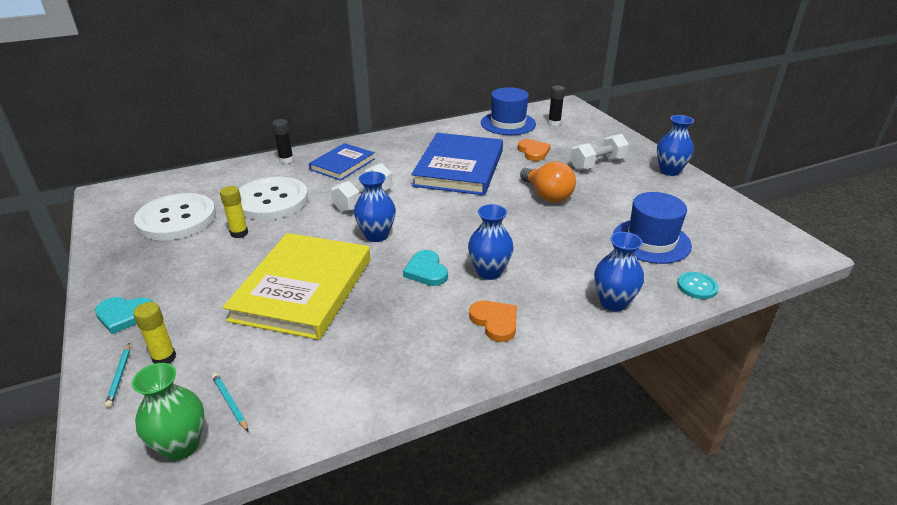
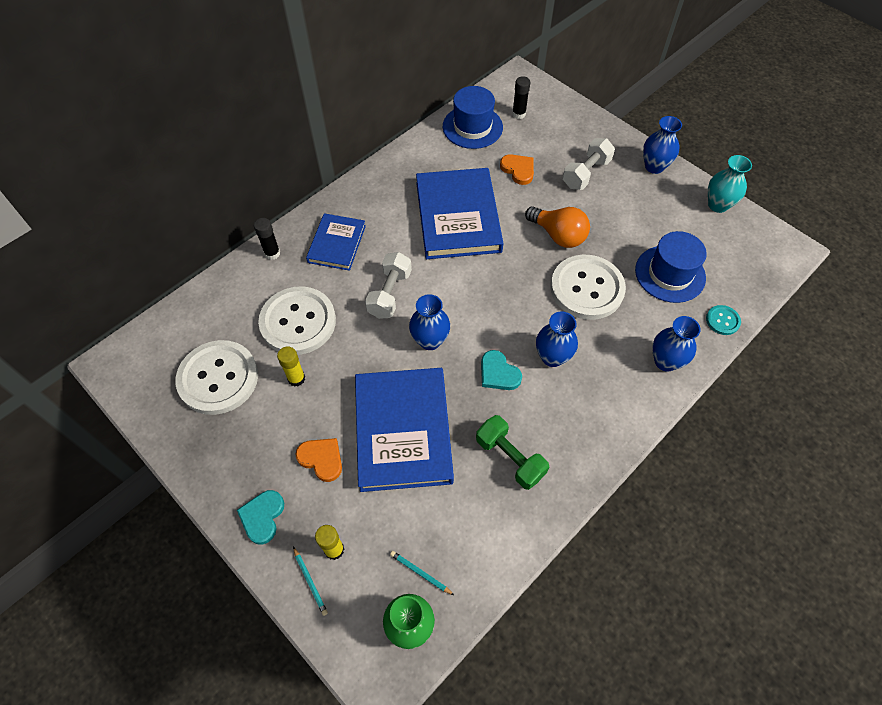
camera: 20 degrees left, 25 degrees up
(124, 315) = (262, 517): turquoise heart -> turquoise heart turned 120 degrees clockwise
(303, 289) = (403, 431): yellow book -> blue book
(393, 335) = (510, 458): none -> green dumbbell
(495, 322) = (583, 415): orange heart -> orange heart (321, 459)
(555, 233) = (586, 288): none -> white button
(728, 205) = (718, 205): none -> turquoise vase

